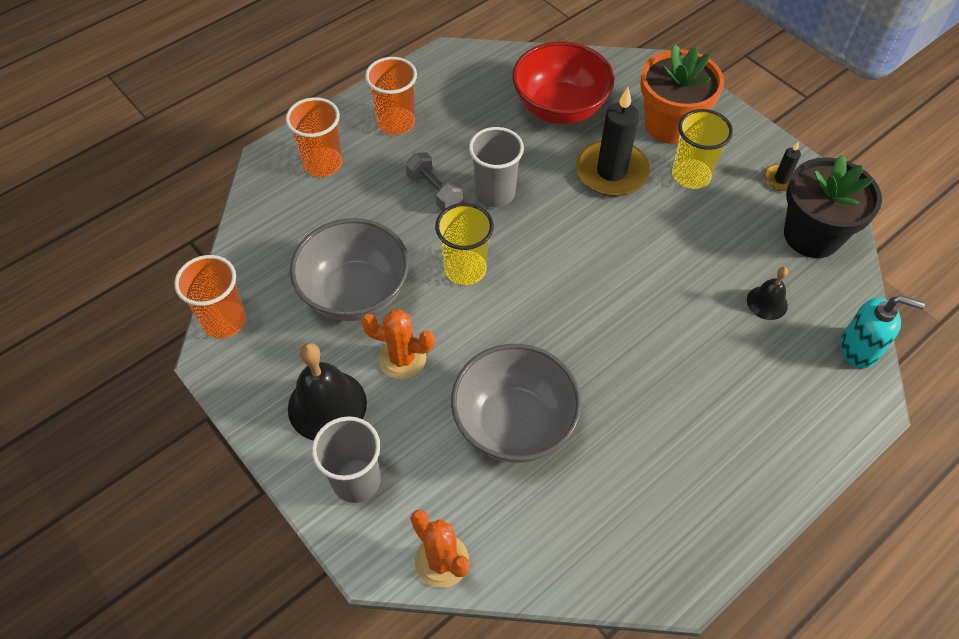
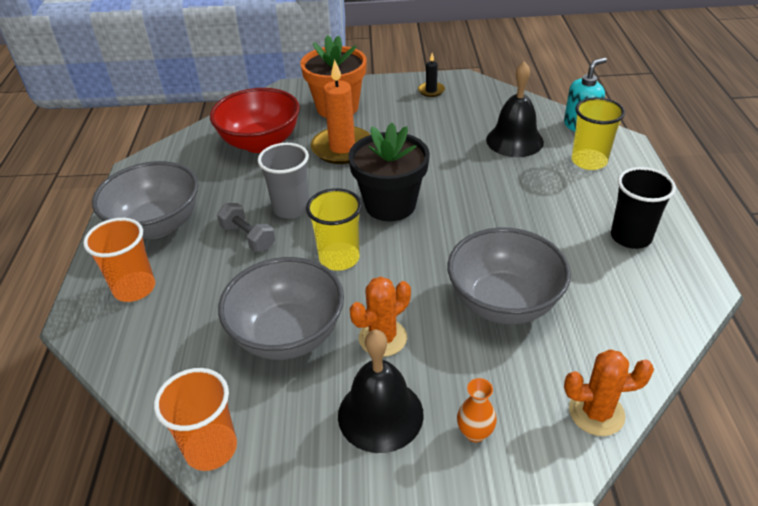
camera: 50 degrees left, 15 degrees down
(356, 480) = (475, 433): grey cup -> orange vase
(396, 123) = (157, 225): orange cup -> grey bowl
(435, 190) = (248, 237): grey dumbbell -> grey dumbbell turned 45 degrees clockwise
(611, 171) = (342, 148): black candle -> orange candle
(691, 175) = (386, 120): yellow cup -> yellow cup (589, 161)
(701, 487) = (630, 237): none -> black cup
(767, 302) = (514, 140): black bell -> black bell, size x1.81
(812, 235) = (483, 101): black flower pot -> black flower pot (390, 205)

